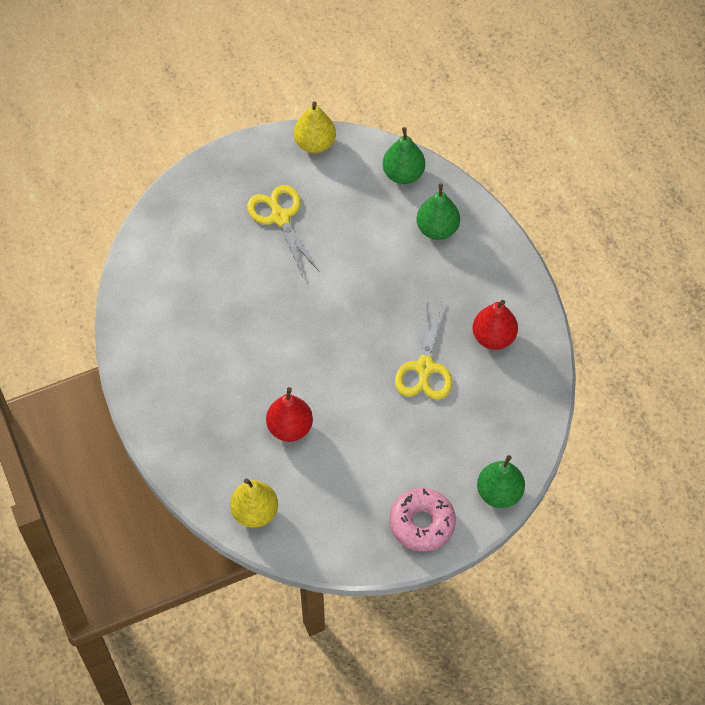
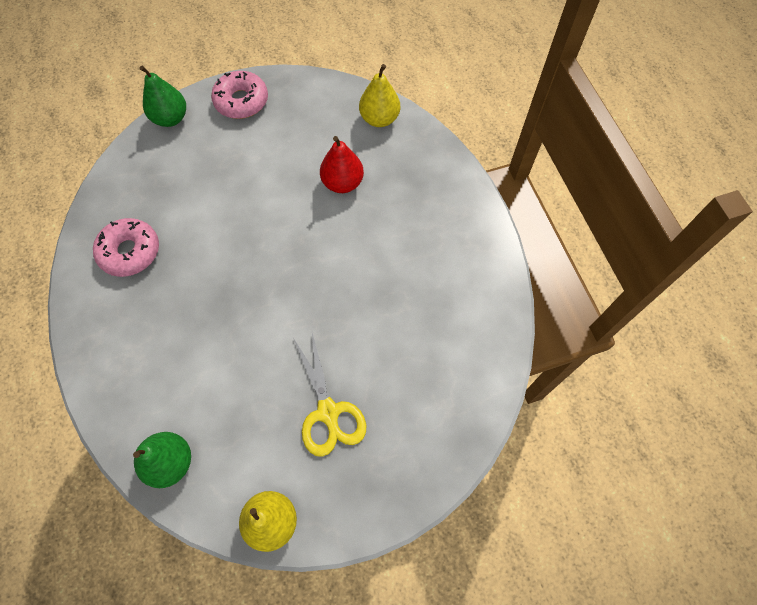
camera: 175 degrees left, 5 degrees up
(425, 368) = (206, 227): yellow scissors -> none
(437, 229) = (151, 381): green pear -> none
(493, 337) = (130, 252): red pear -> pink donut

